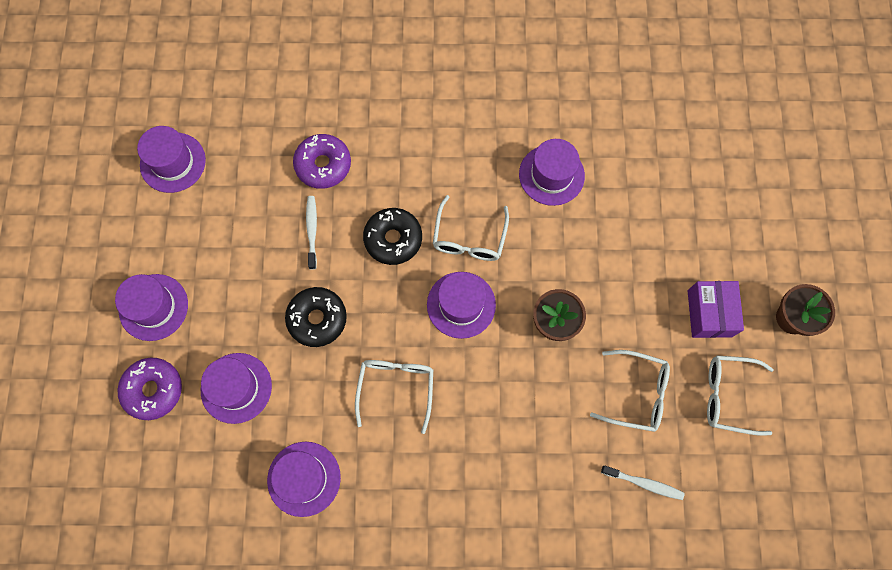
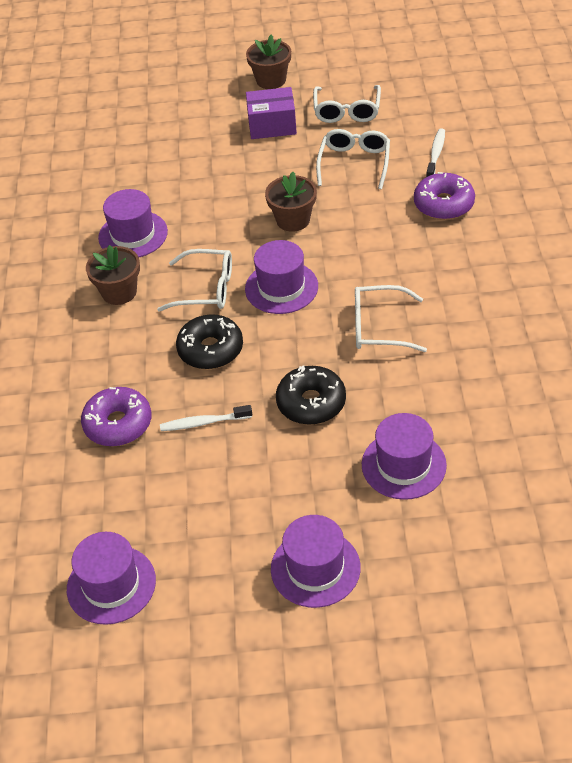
camera: 90 degrees left, 25 degrees down
(153, 390) = (421, 548): purple donut -> purple donut (443, 204)
(304, 478) = (491, 389): purple hat -> none
(476, 164) = (119, 292): none -> brown flower pot

